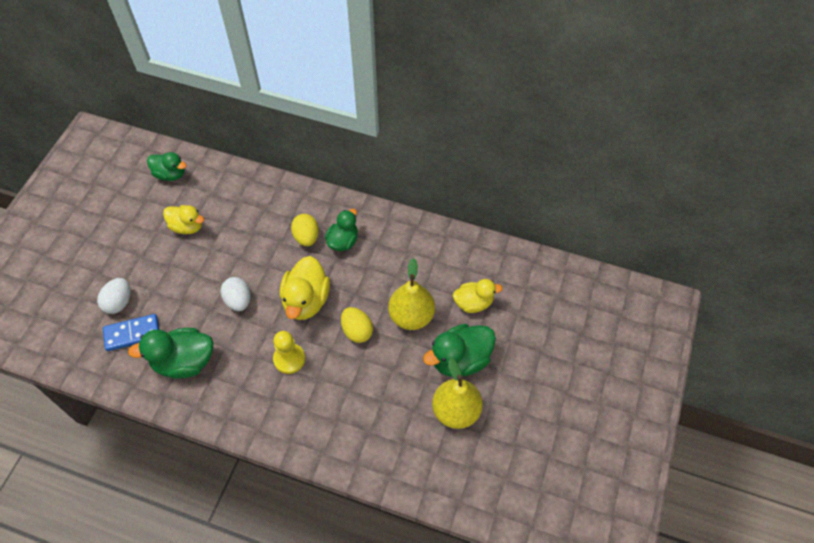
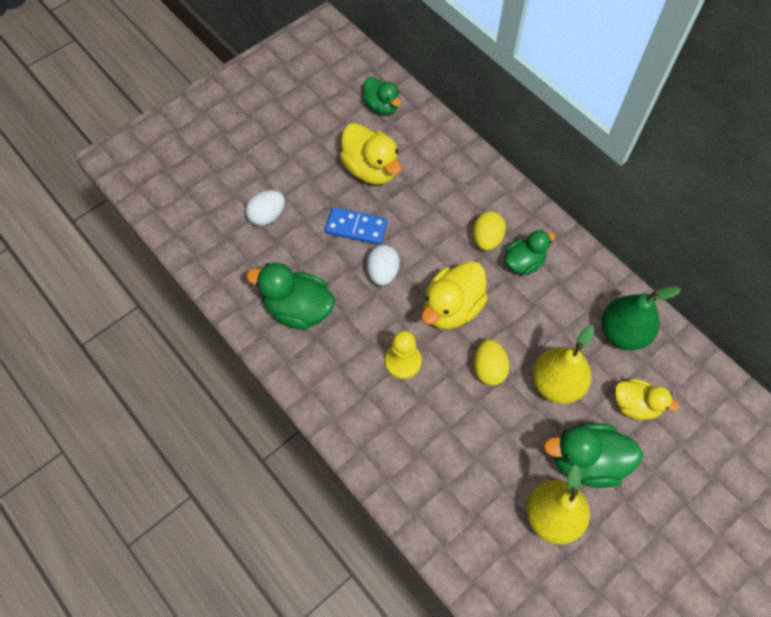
camera: 30 degrees right, 5 degrees up
(132, 333) = (264, 254): blue domino -> blue domino (356, 227)
(187, 227) = (371, 169): yellow duck -> yellow duck, size x1.53
(440, 256) = (623, 332): none -> green pear

